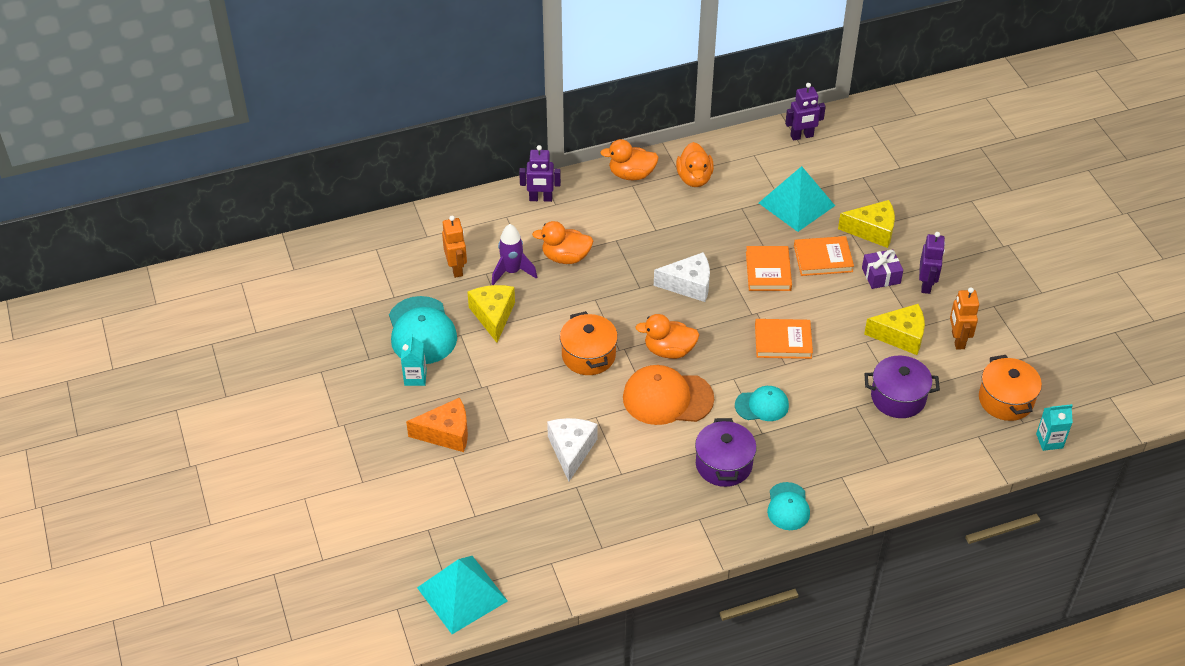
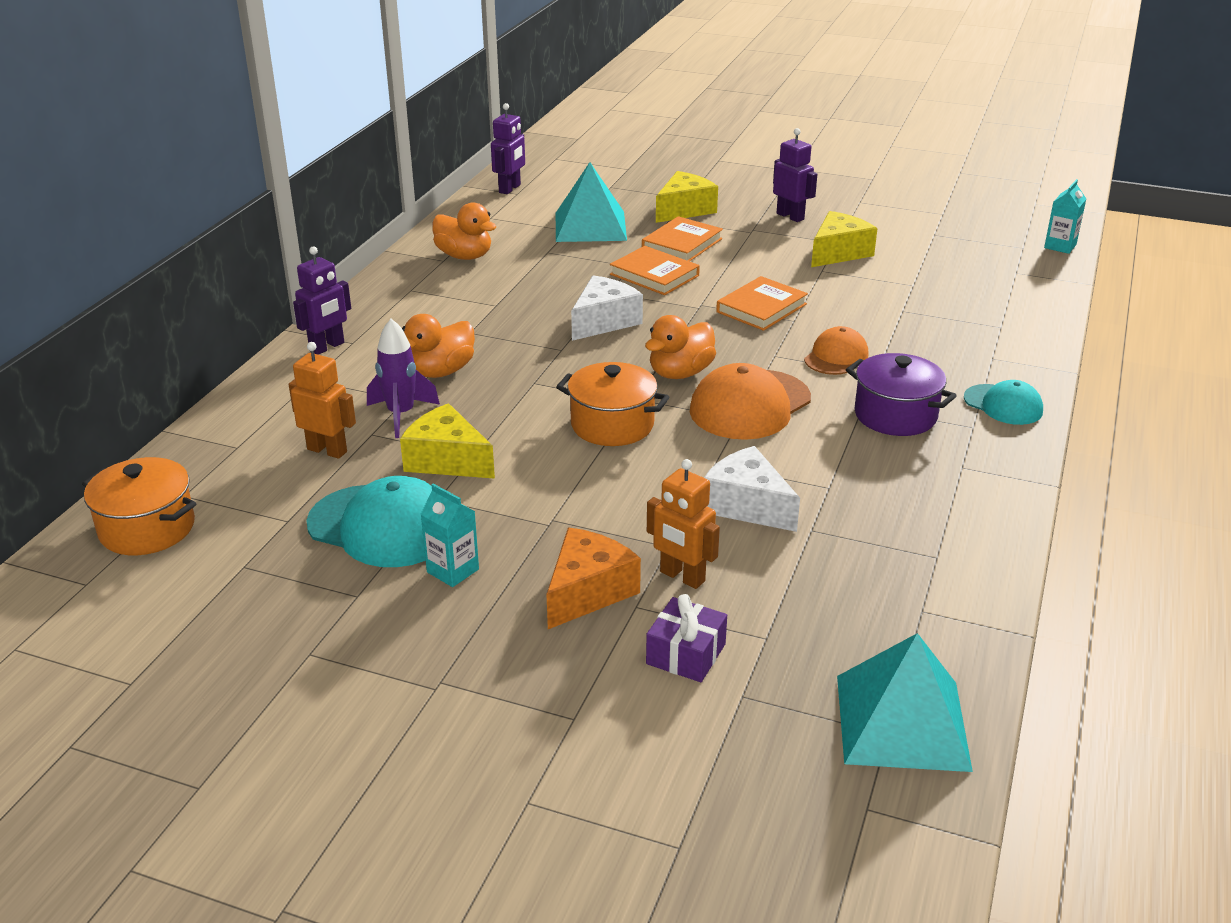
camera: 50 degrees left, 15 degrees down
(631, 174) = (395, 283): orange duck -> none
(762, 405) = (836, 357): turquoise cap -> orange cap
(881, 276) = (747, 229): purple gift -> purple gift (686, 654)
(898, 397) = (918, 286): purple pot -> none
(957, 340) = (880, 232): orange robot -> orange robot (682, 577)
(1006, 400) = (985, 243): orange pot -> orange pot (147, 528)

